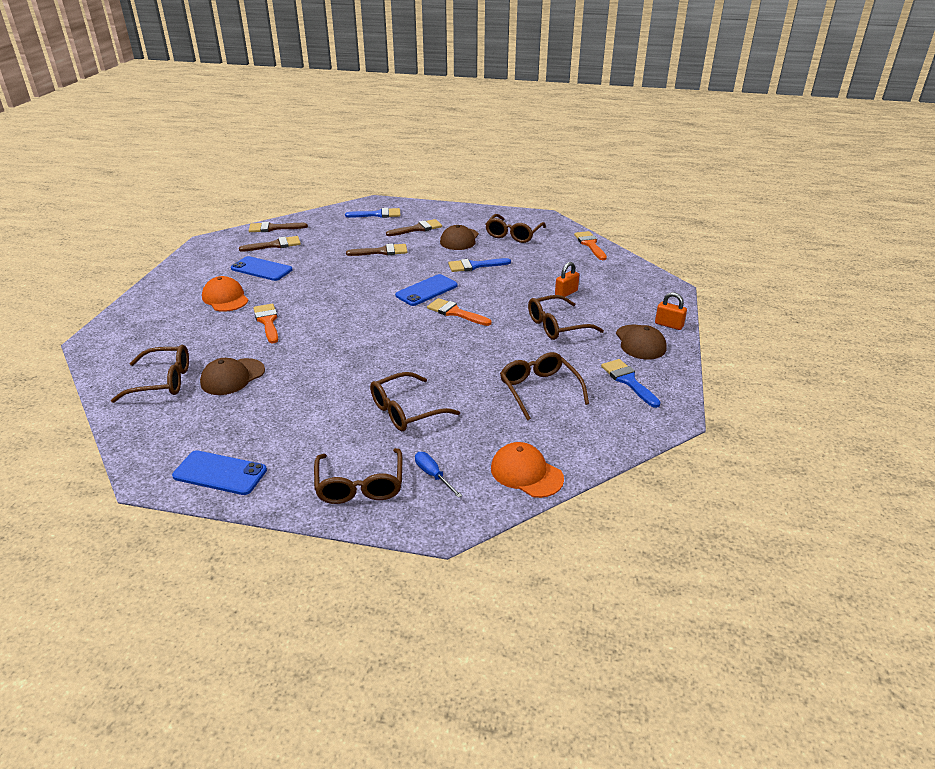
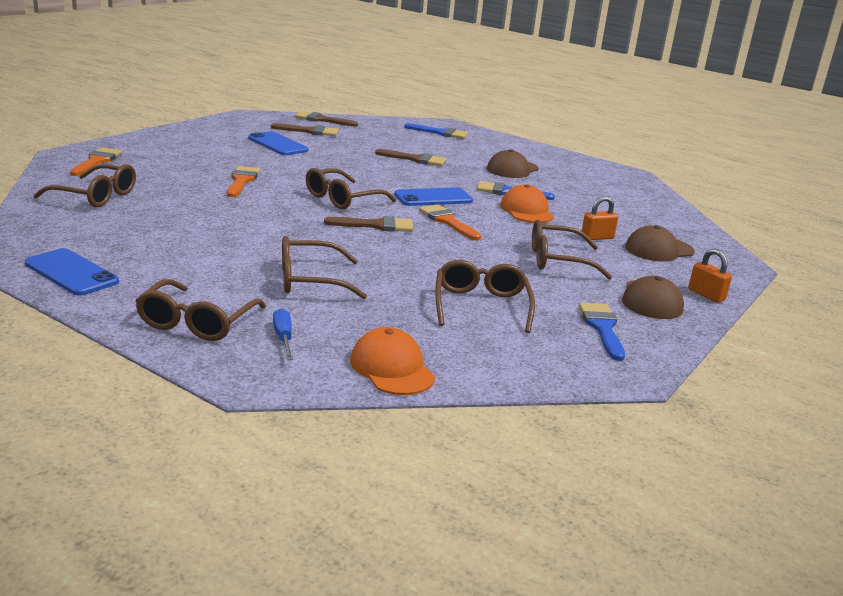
camera: 20 degrees right, 10 degrees down
(225, 298) = (220, 155): orange cap -> orange cap (526, 211)
(232, 377) = (163, 210): brown cap -> brown cap (659, 249)
(417, 228) = (473, 152): brown brush -> brown brush (376, 225)
(513, 235) = (580, 179): brown glasses -> brown glasses (342, 199)
(590, 244) = (668, 207): orange brush -> orange brush (97, 161)

